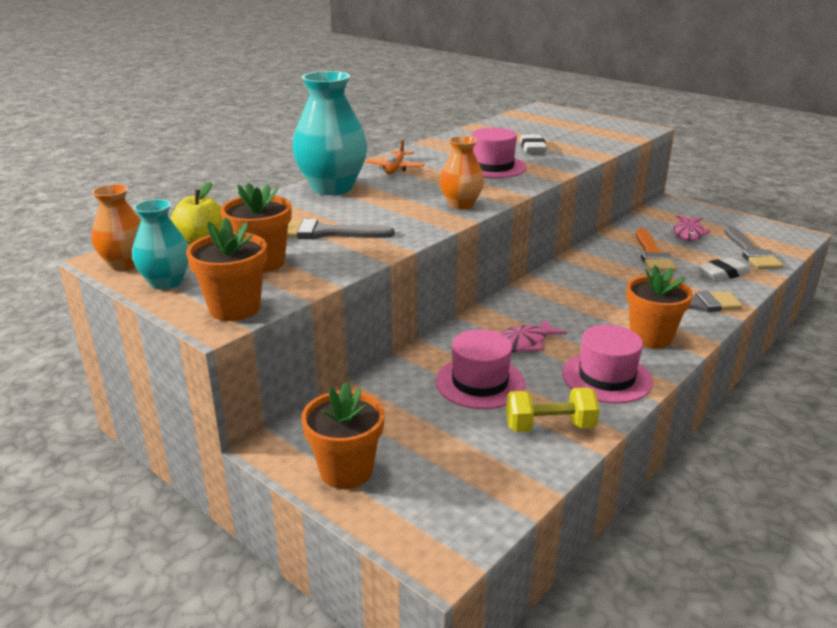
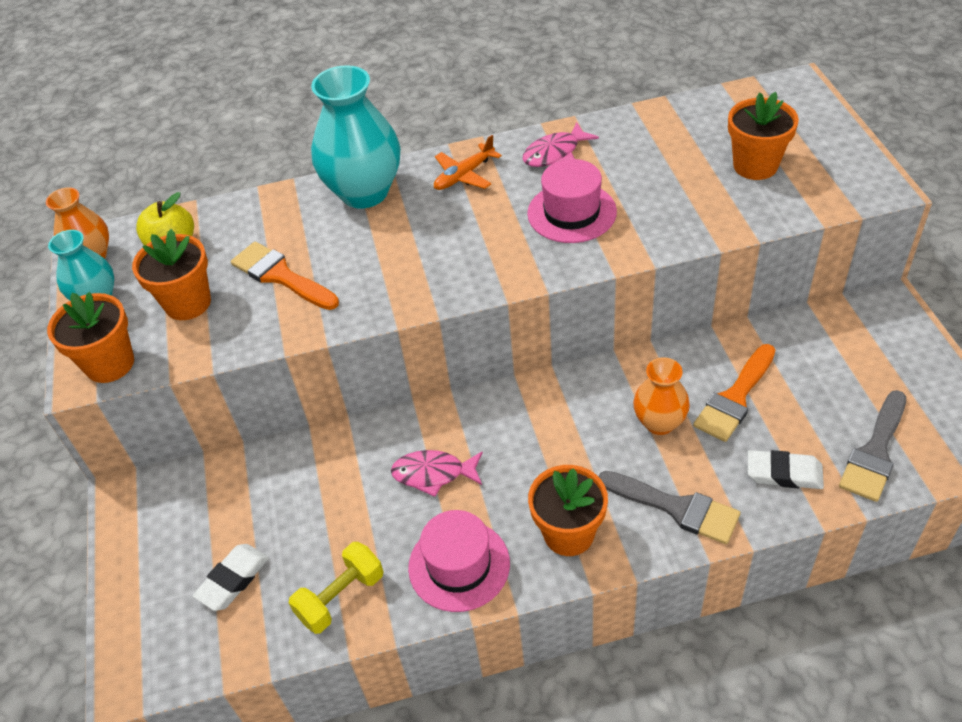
camera: 40 degrees right, 20 degrees up
(325, 233) = (281, 276): grey brush -> orange brush
(346, 470) = (146, 551): orange flower pot -> orange flower pot (755, 165)
(461, 205) = (454, 279): orange vase -> orange vase (659, 422)
(480, 382) = (340, 507): pink hat -> none
(532, 148) = (667, 186): white eraser -> white eraser (233, 580)
(549, 426) = (341, 597): yellow dumbbell -> yellow dumbbell turned 75 degrees counterclockwise
(688, 233) = (833, 378): pink fish -> pink fish (555, 153)

